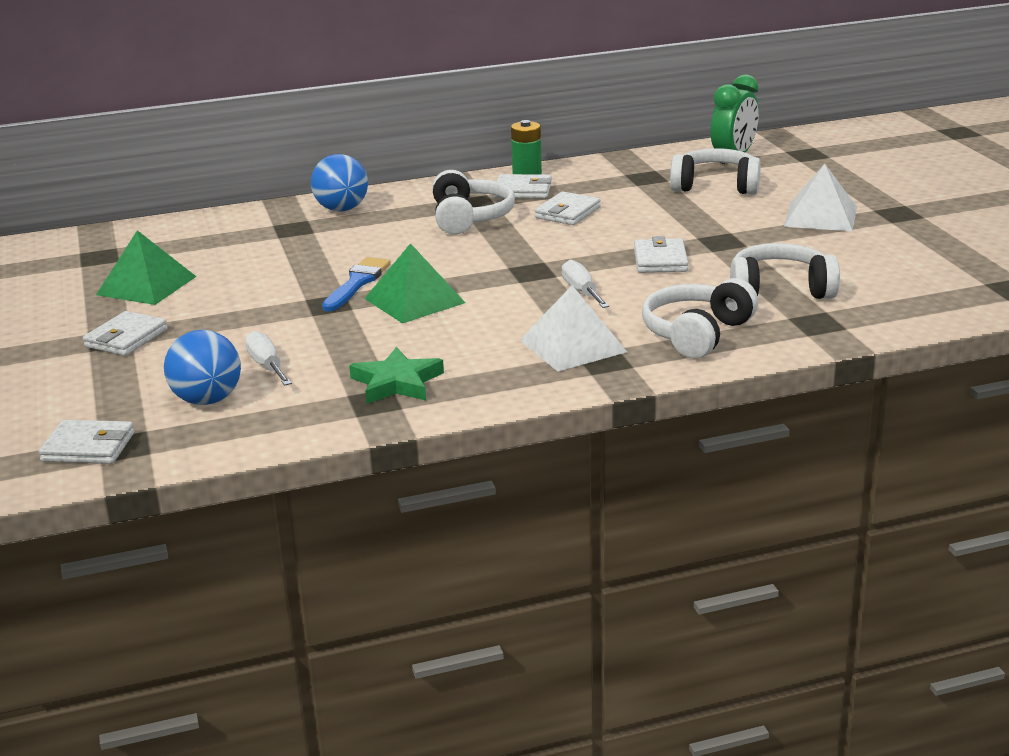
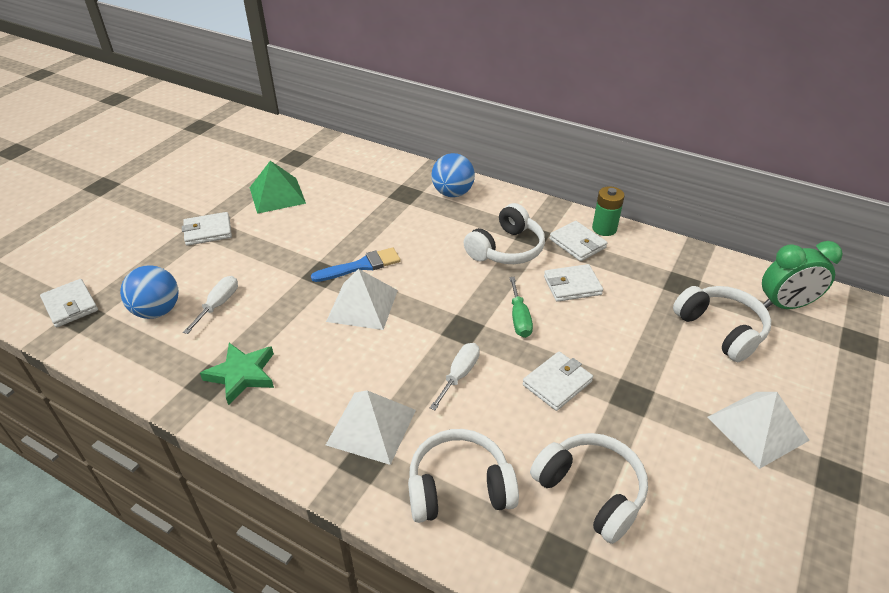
camera: 45 degrees right, 15 degrees up
(414, 300) = (362, 305): green pyramid -> white pyramid
(564, 246) = (519, 318): none -> green screwdriver

